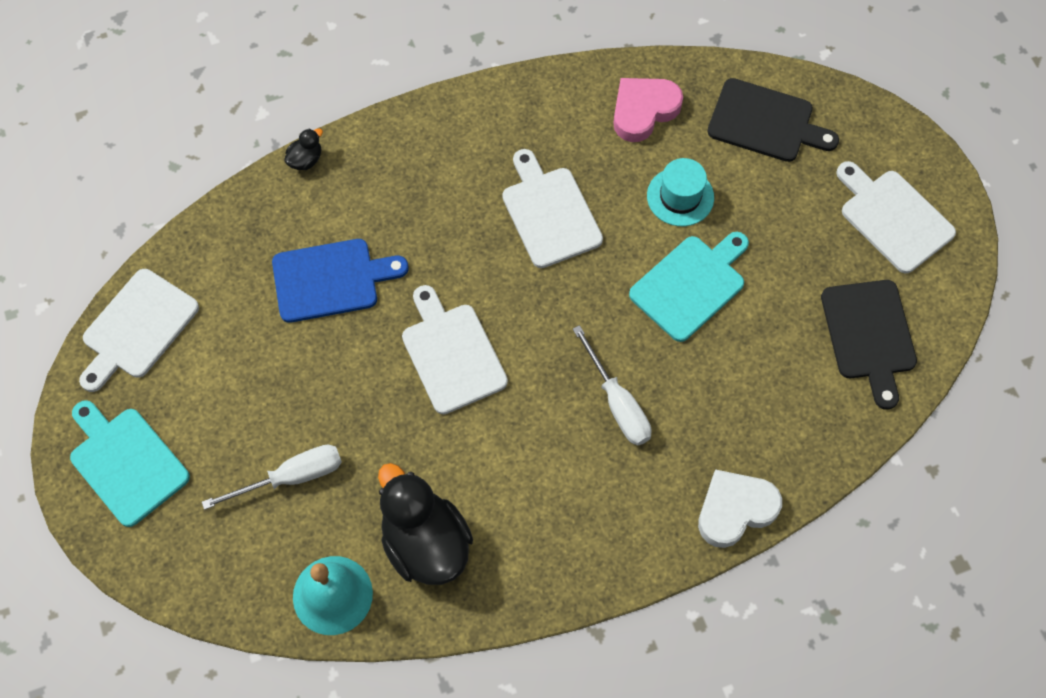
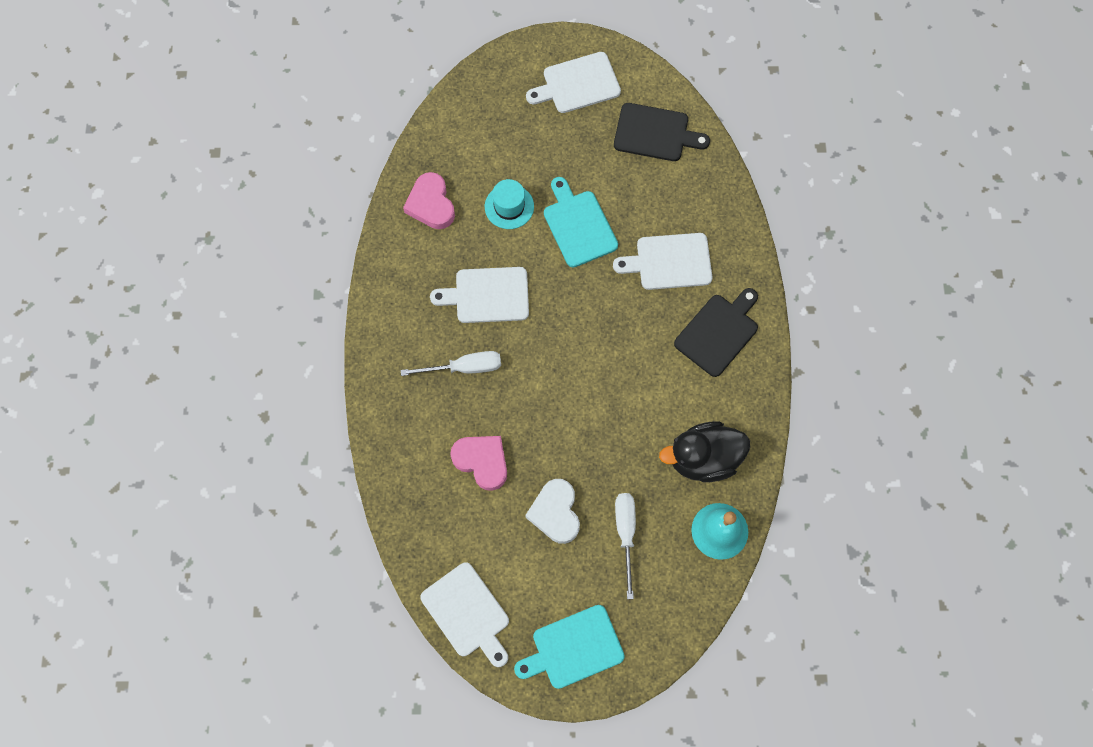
camera: 70 degrees left, 5 degrees up
(305, 160) = (373, 450): black duck -> none
(331, 280) = (482, 461): blue cutting board -> pink heart
(452, 354) = (571, 397): white cutting board -> white cutting board (669, 262)
(617, 403) = (647, 303): white screwdriver -> white screwdriver (464, 367)
(735, 509) = (745, 259): white heart -> white heart (555, 513)
(765, 122) = (473, 131): black cutting board -> black cutting board (718, 332)

